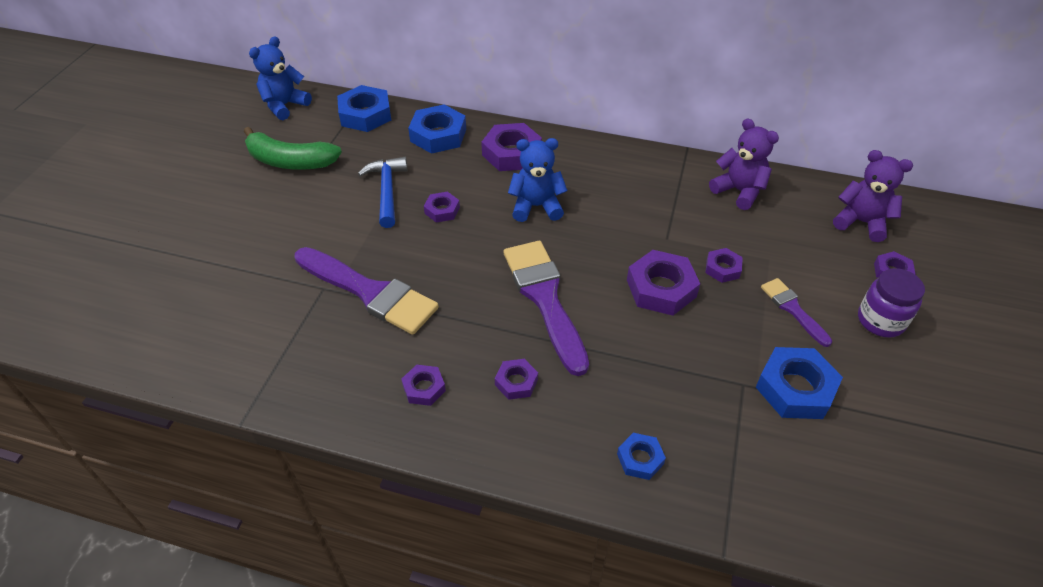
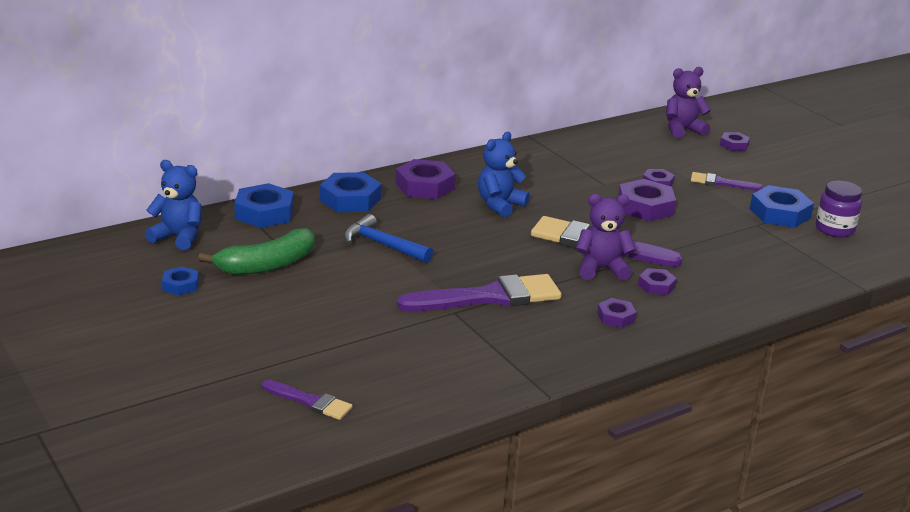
camera: 50 degrees left, 20 degrees down
(114, 297) = (310, 401): none -> purple brush
(284, 105) = (178, 237): blue teddy bear -> blue teddy bear turned 120 degrees clockwise
(442, 210) = (444, 236): purple nut -> none
(640, 459) = (770, 278): blue nut -> blue nut (180, 285)
(739, 191) = (598, 144): purple teddy bear -> purple teddy bear (601, 269)
(880, 321) = (764, 167): purple jar -> purple jar (834, 229)

